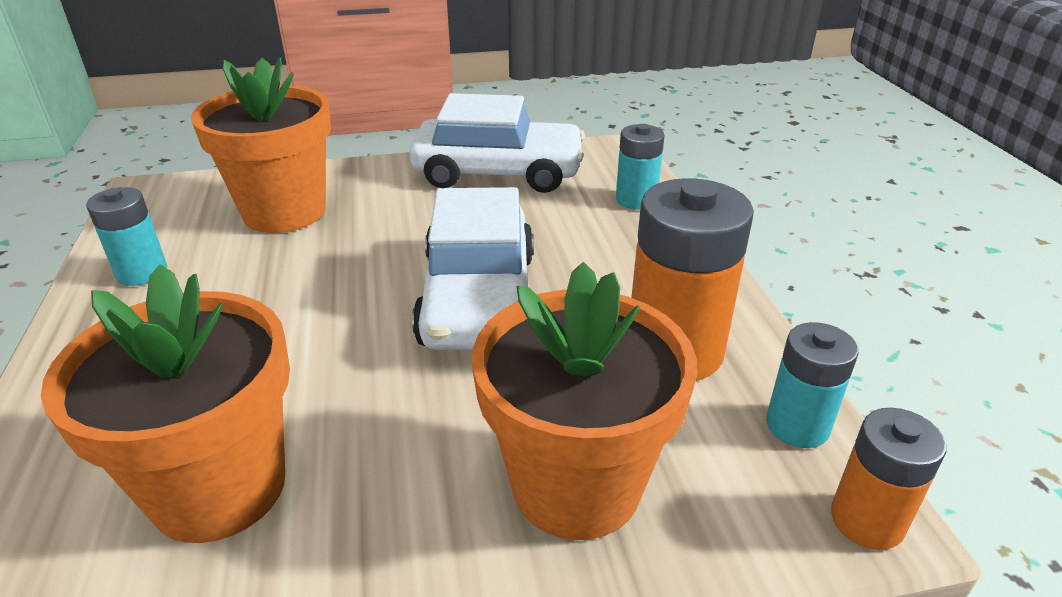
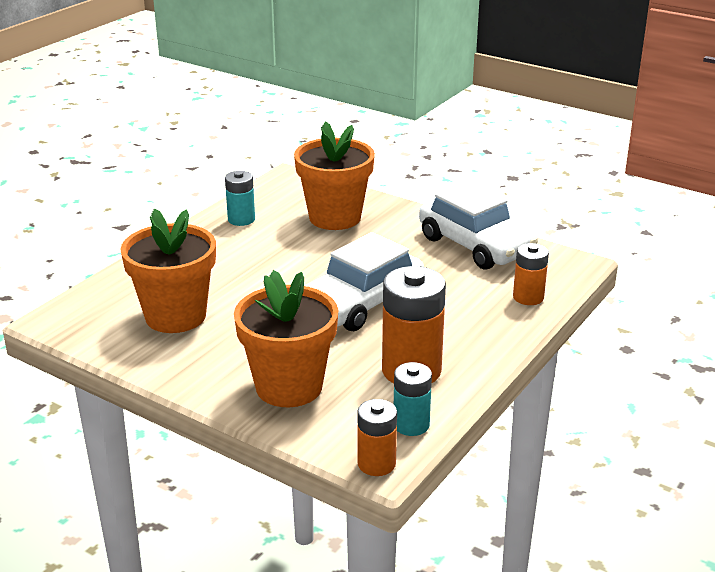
camera: 45 degrees right, 5 degrees down
(636, 200) = (528, 297): turquoise battery -> orange battery

